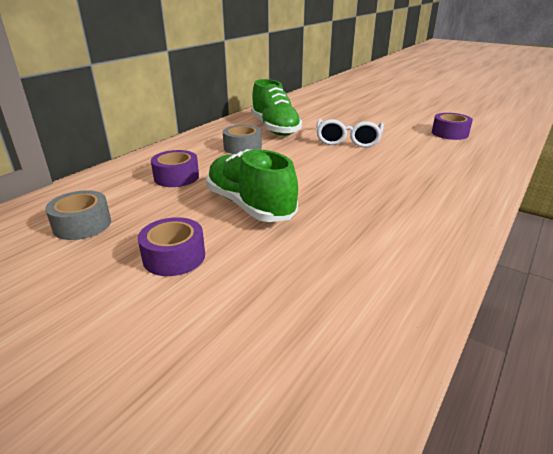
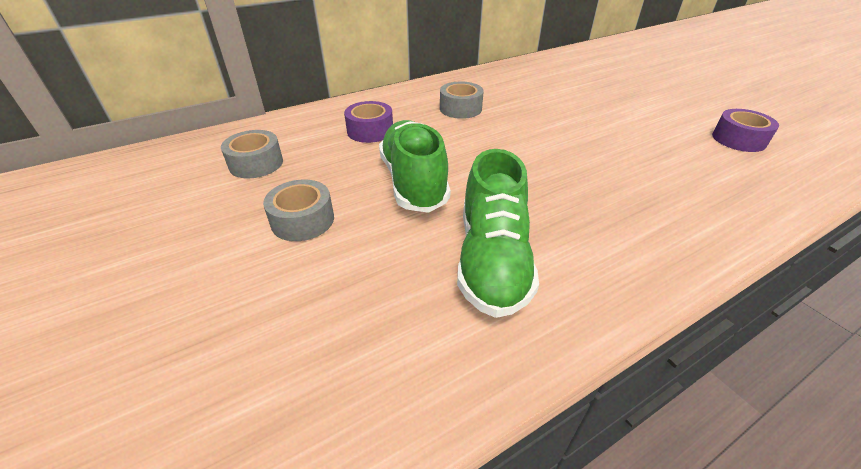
camera: 25 degrees right, 10 degrees up
(174, 257) = (302, 220): purple tape -> grey tape
(275, 128) = (514, 91): green shoe -> green shoe (492, 260)
(348, 140) = (588, 123): white glasses -> none

